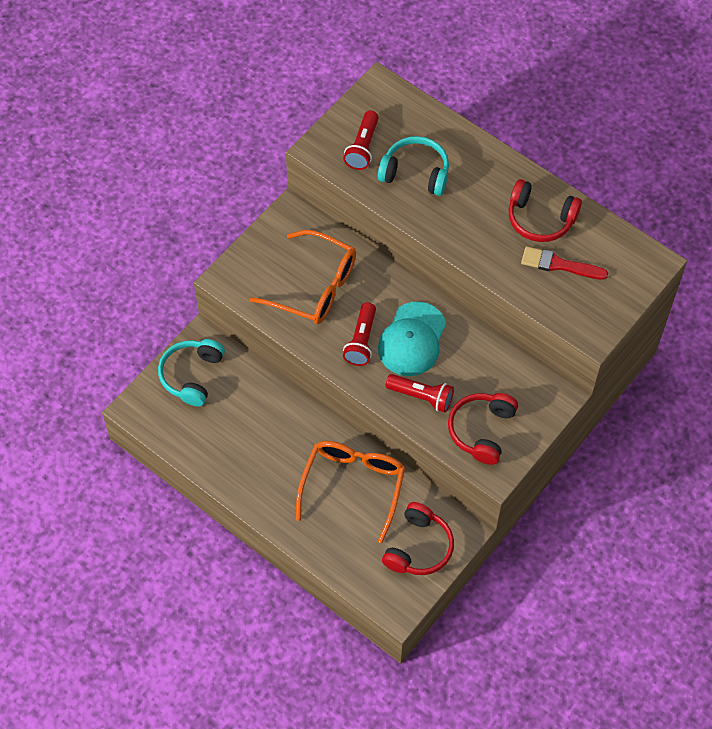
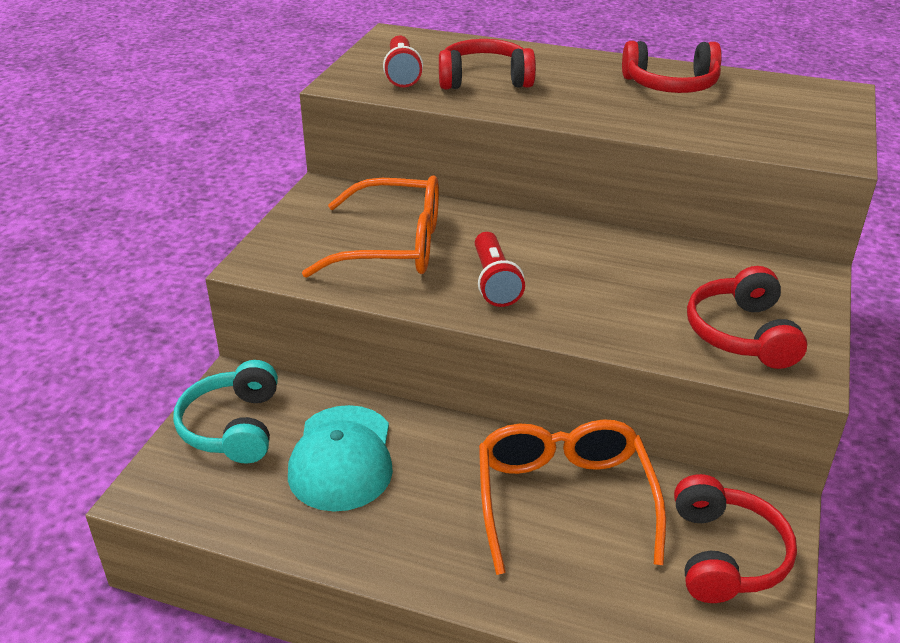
camera: 20 degrees left, 25 degrees down
(412, 339) = (566, 265): turquoise cap -> turquoise cap (342, 458)
(415, 173) = (484, 80): turquoise headphones -> red headphones
(421, 396) = (624, 318): red flashlight -> none
(559, 265) = (730, 112): red brush -> none

